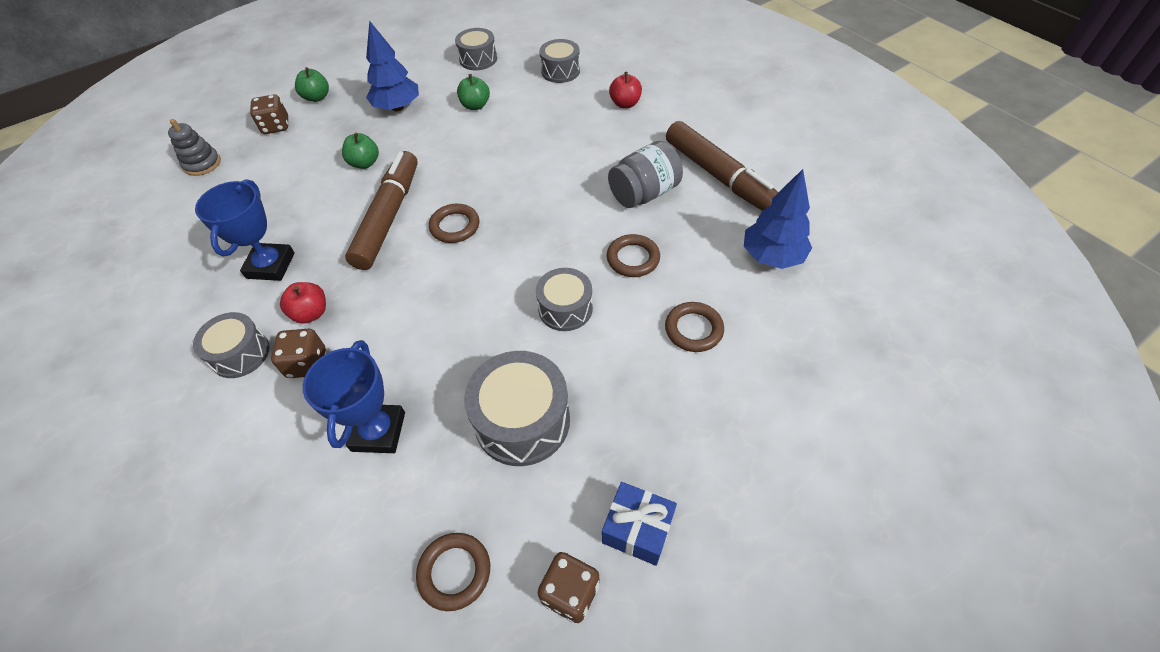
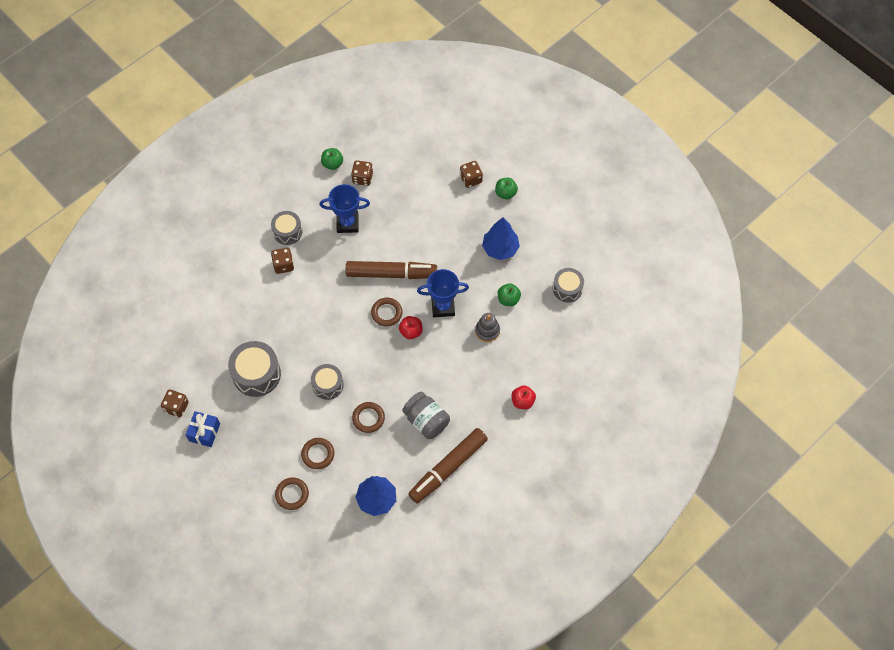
camera: 80 degrees right, 10 degrees up
(197, 241) = (362, 178): none -> brown dice
(202, 164) = (428, 151): grey stacking toy -> grey stacking toy (487, 331)
(311, 313) = (315, 256): red apple -> red apple (411, 331)
(365, 163) = (439, 245): green apple -> green apple (332, 164)
(378, 431) = (247, 310): blue trophy -> blue trophy (443, 306)
(454, 572) = (183, 359): brown ring -> brown ring (292, 494)
(560, 71) = (559, 350): grey drum -> none

